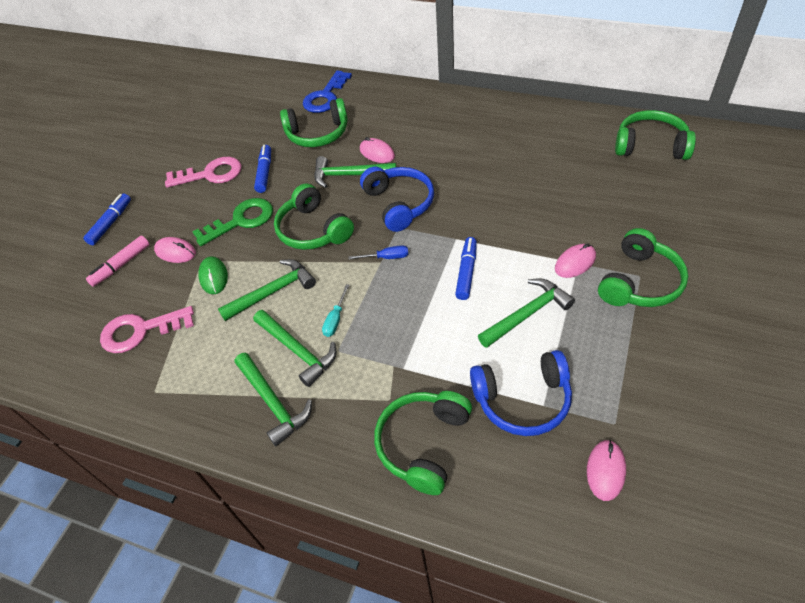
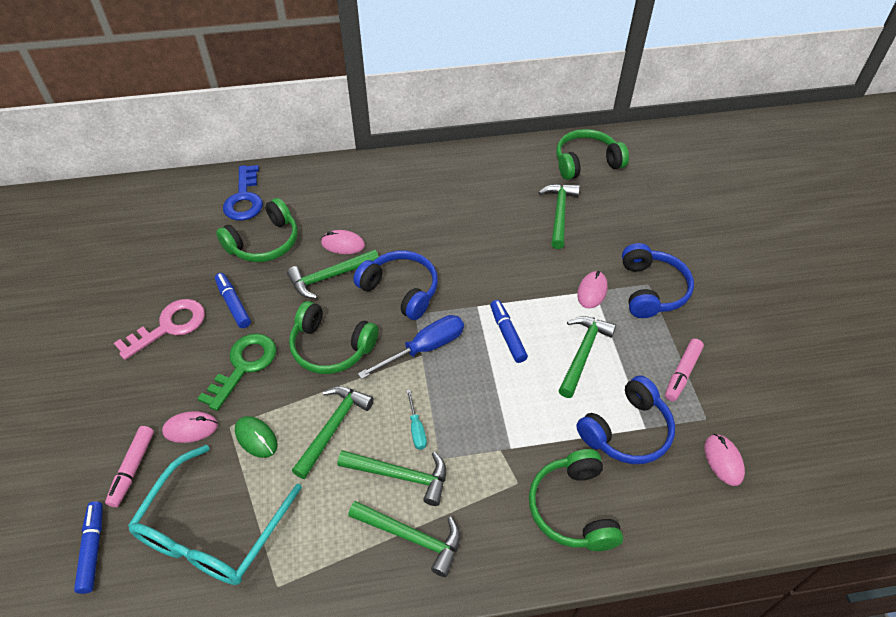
camera: 35 degrees left, 0 degrees up
(111, 223) = (81, 426): blue marker -> blue marker (93, 549)
(140, 331) = (212, 530): pink key -> turquoise glasses
(386, 257) = (424, 348): blue screwdriver -> blue screwdriver, size x1.88
(590, 184) = (559, 213): none -> green hammer
(618, 371) = (682, 373): none -> pink marker
(640, 282) = (652, 290): green headphones -> blue headphones

